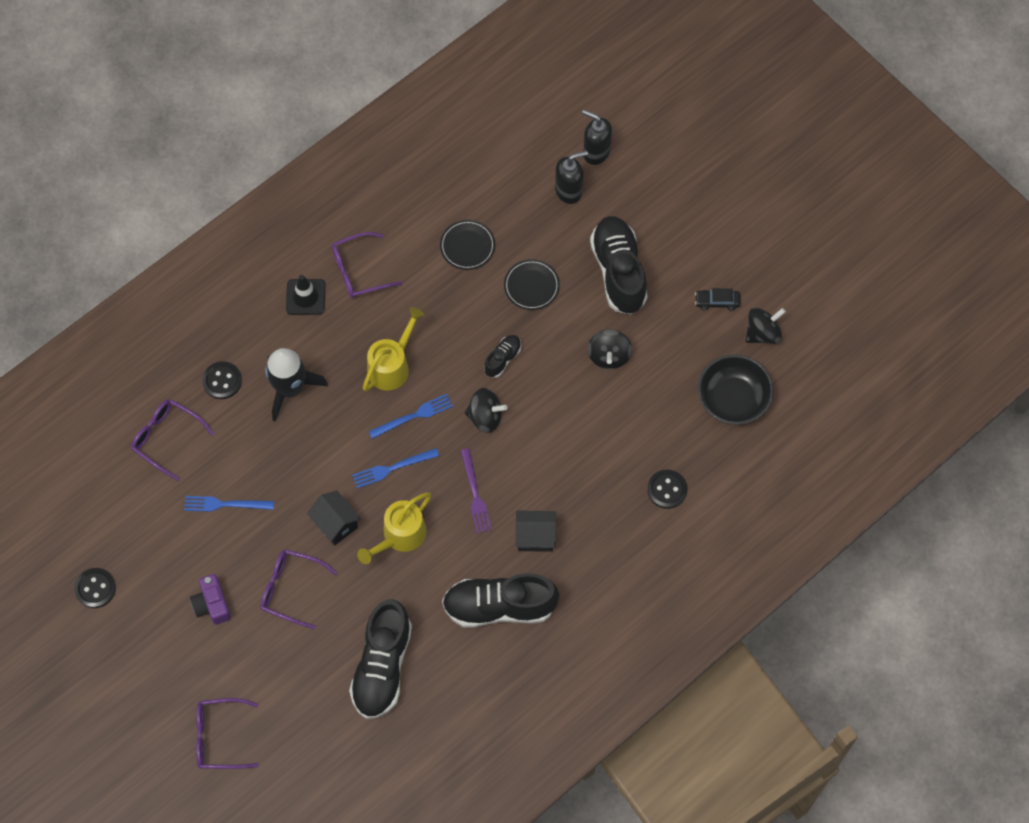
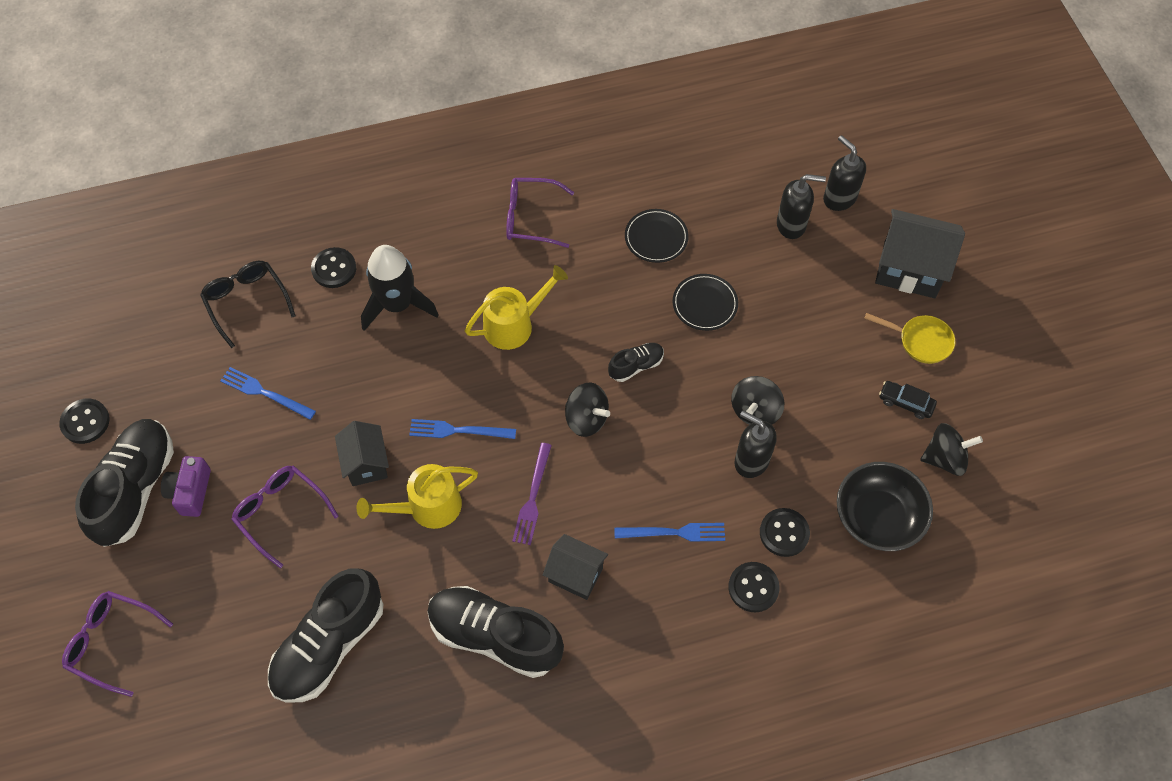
camera: 25 degrees right, 5 degrees down
(167, 438) = (246, 302): purple glasses -> black glasses
(305, 297) = (463, 222): black traffic cone -> none
(413, 416) = (509, 386): blue fork -> blue fork (674, 533)
(618, 271) = (807, 327): black shoe -> black shoe (135, 489)
(623, 396) = (751, 461): none -> black soap dispenser
(671, 440) = (784, 533): none -> black button
(675, 191) = (909, 269): none -> black house
(708, 247) = (920, 341): none -> yellow pan

